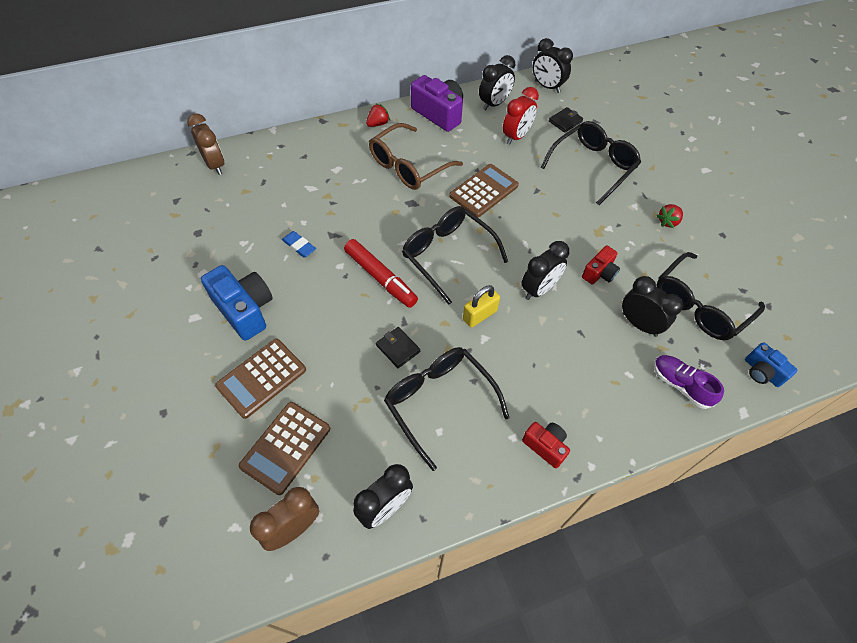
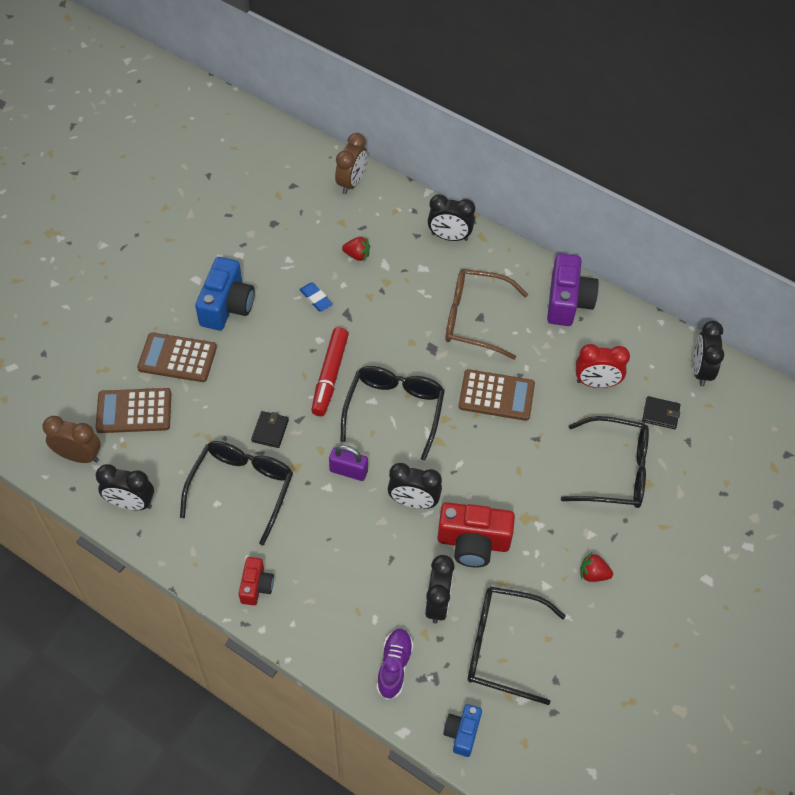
camera: 55 degrees right, 0 degrees up
(299, 246) = (316, 299): blue eraser -> blue eraser turned 45 degrees counterclockwise
(378, 124) = (508, 262): red strawberry -> red strawberry (357, 255)
(480, 315) = (348, 471): yellow padlock -> purple padlock
(494, 104) = (627, 339): black clock -> black clock (449, 237)
(599, 273) = (473, 542): red camera -> red camera, size x1.76

